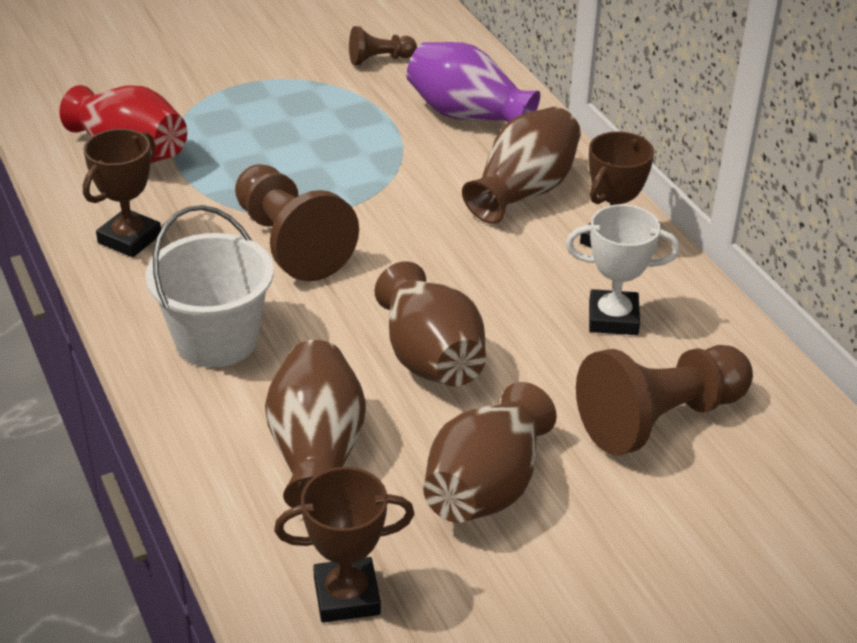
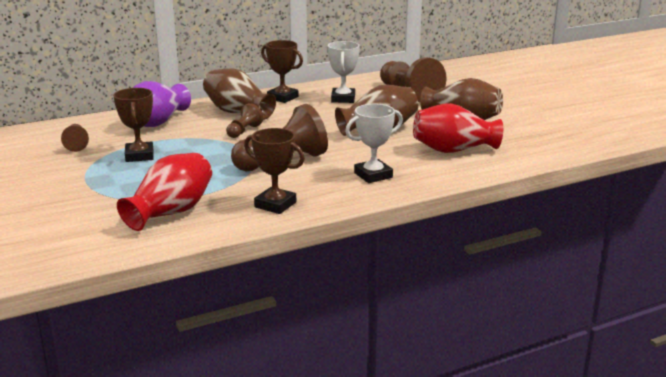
camera: 90 degrees left, 15 degrees down
(216, 340) = (373, 175): white bucket -> white trophy
(317, 452) = (453, 150): brown vase -> red vase
(346, 596) = (538, 143): brown trophy -> brown trophy (139, 156)
(428, 201) = (244, 131): none -> brown pawn

